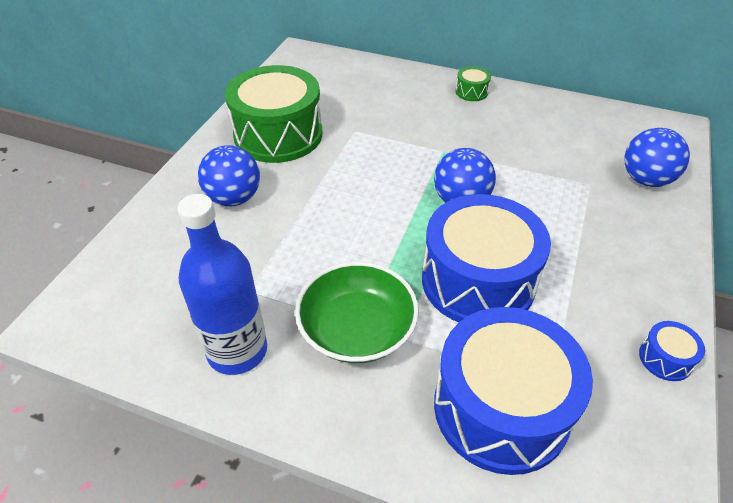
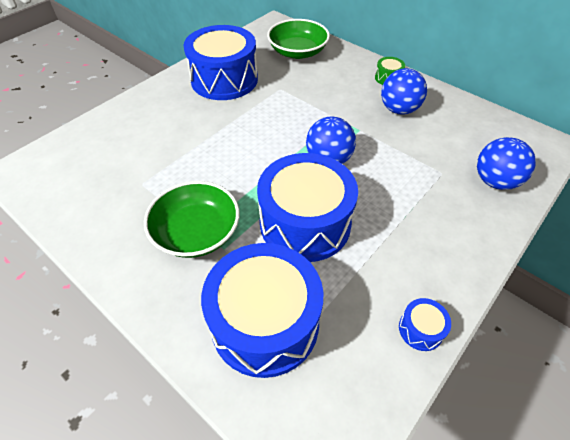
camera: 20 degrees right, 5 degrees up
(234, 198) = (168, 117): blue ball -> blue ball (399, 109)
(237, 350) = (110, 222): blue bottle -> none
(278, 135) = (224, 79): green drum -> blue drum
(349, 82) = (297, 52): none -> green bowl

